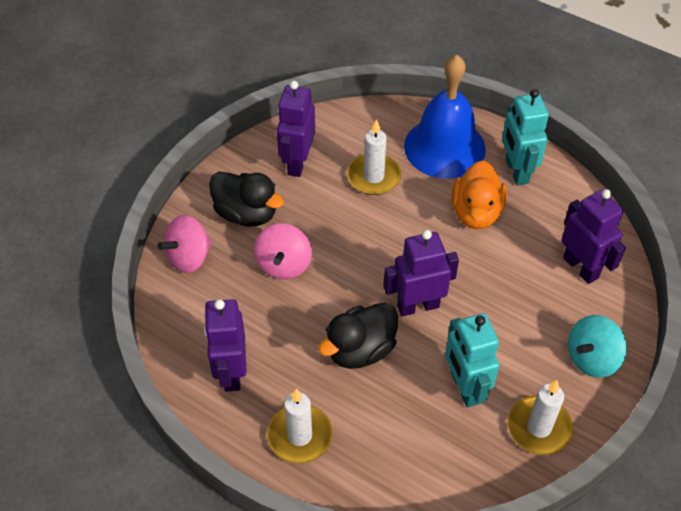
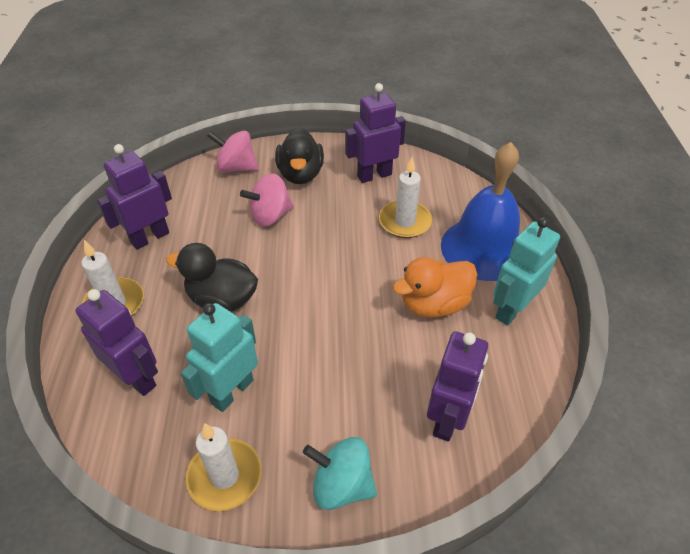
camera: 55 degrees right, 5 degrees down
(417, 306) = (296, 314): purple robot -> purple robot (137, 378)

